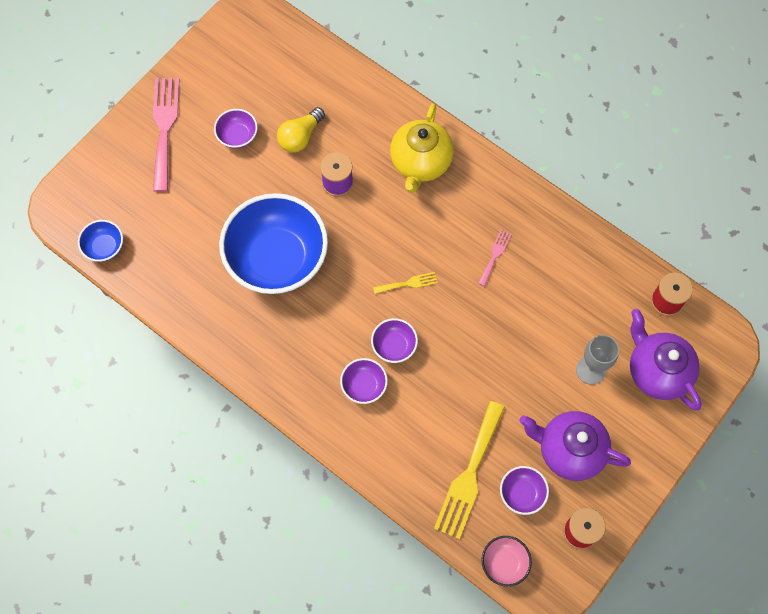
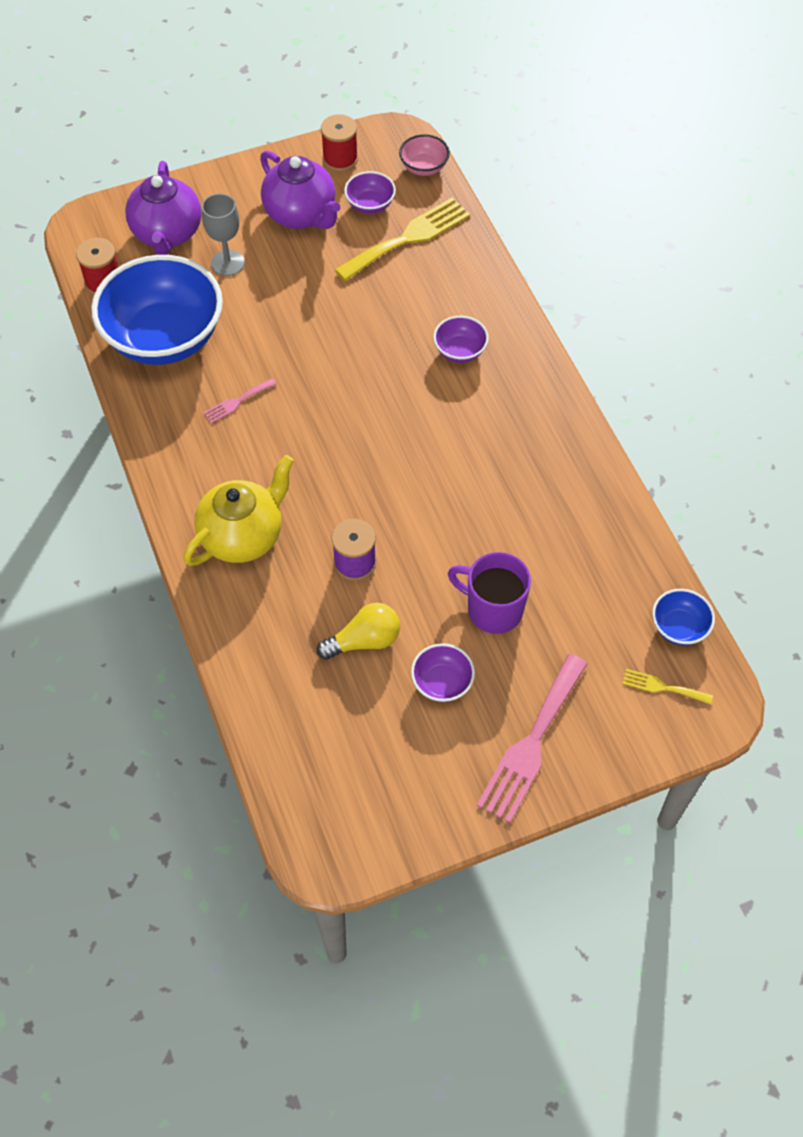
camera: 150 degrees left, 10 degrees down
(231, 197) = (493, 609): none -> purple mug
(277, 259) = (477, 513): blue bowl -> blue bowl (165, 338)
(394, 346) = (405, 370): purple bowl -> none
(408, 283) = (349, 419): yellow fork -> yellow fork (663, 687)

